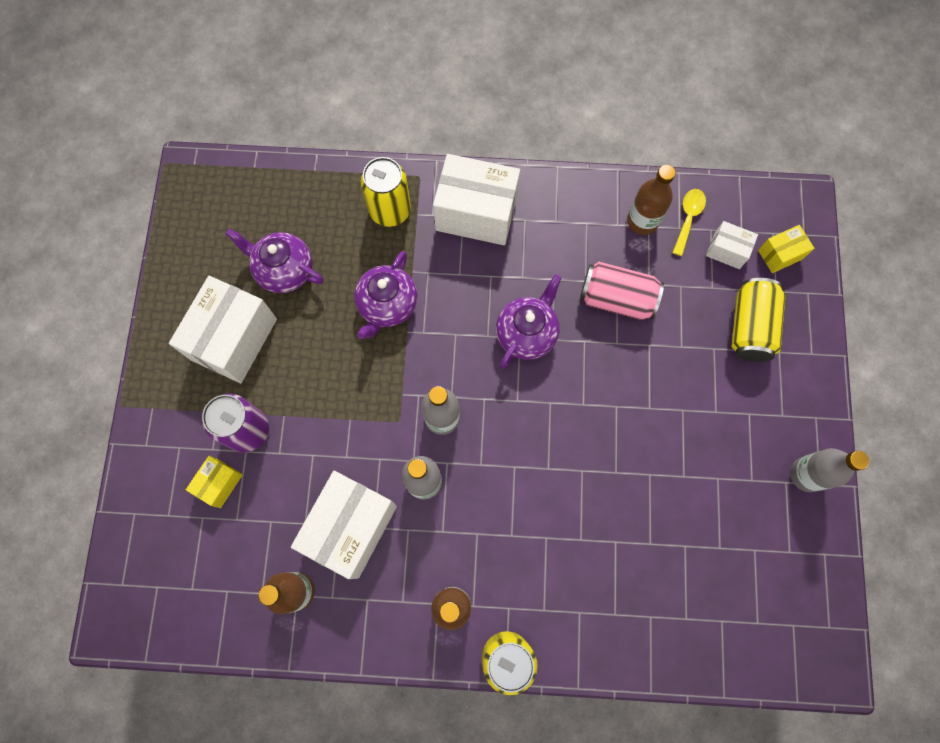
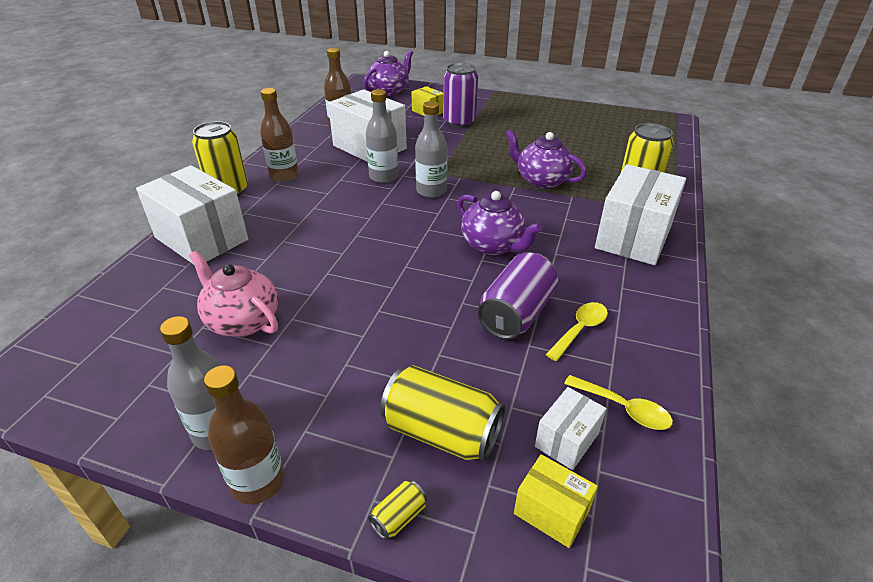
camera: 105 degrees right, 35 degrees down
(234, 339) = (529, 123): white box -> white box (202, 238)
(284, 270) = (582, 144): purple teapot -> purple teapot (389, 91)
(616, 299) = (516, 313): pink can -> purple can
(620, 250) = (580, 330): none -> yellow spoon
(642, 221) = (620, 359): brown bottle -> brown bottle (258, 482)
(701, 517) = (242, 321): none -> pink teapot
(780, 254) = (551, 512): yellow box -> yellow box turned 45 degrees counterclockwise
(816, 336) = (398, 517): none -> yellow can

